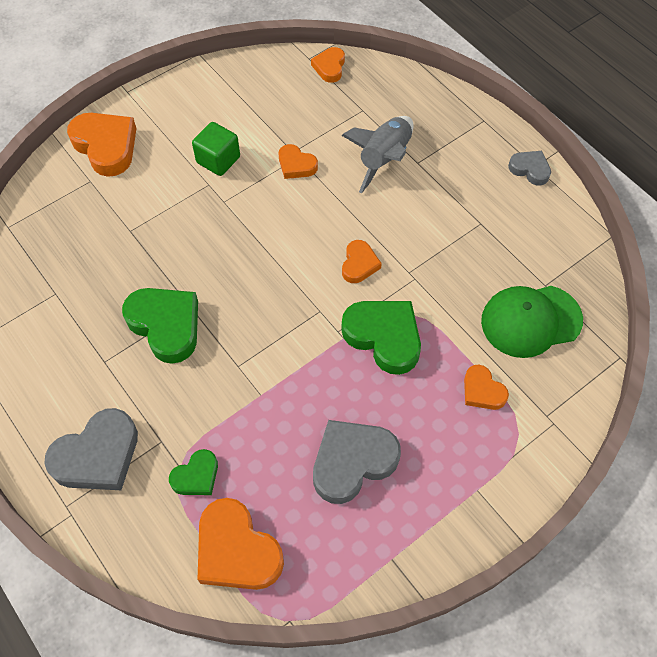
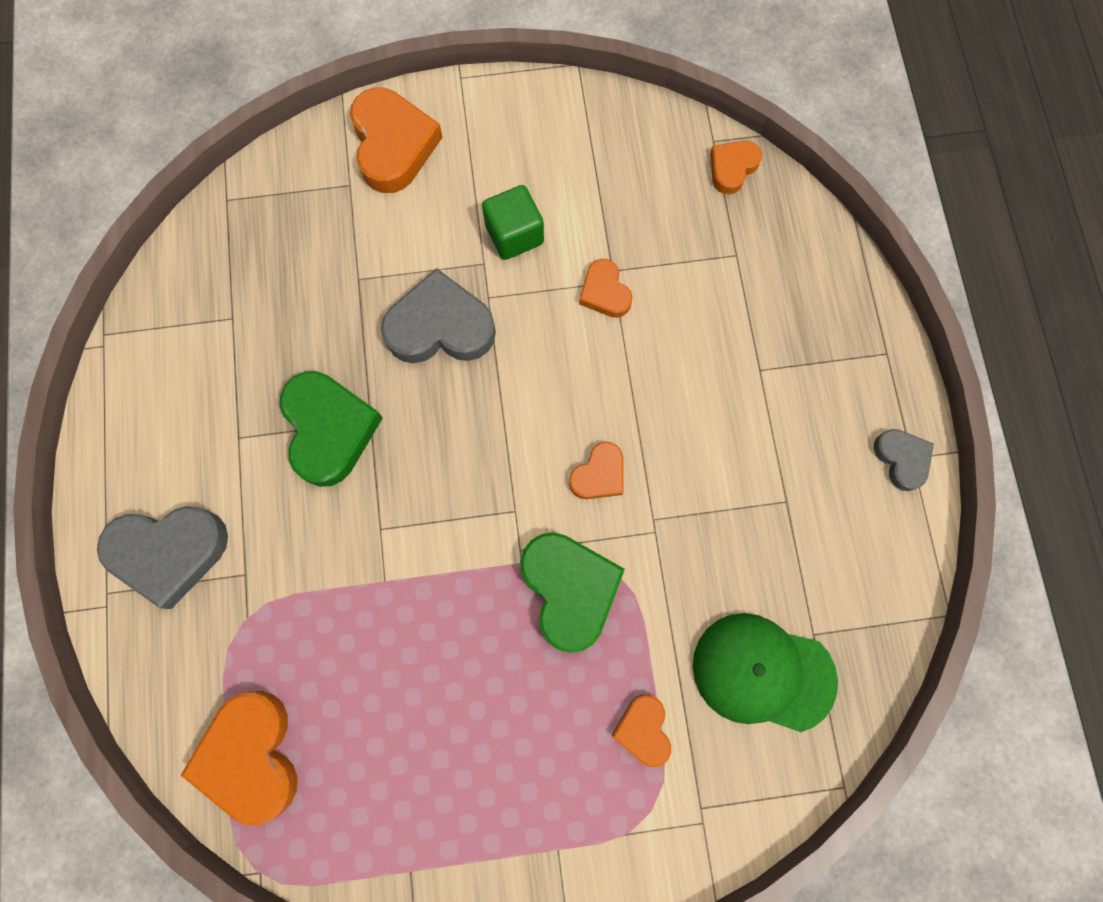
camera: 30 degrees right, 15 degrees up
(196, 476) = (258, 640): green heart -> none
(352, 462) = (437, 728): grey heart -> grey heart (440, 326)
(384, 159) = (720, 342): grey rocket -> none

